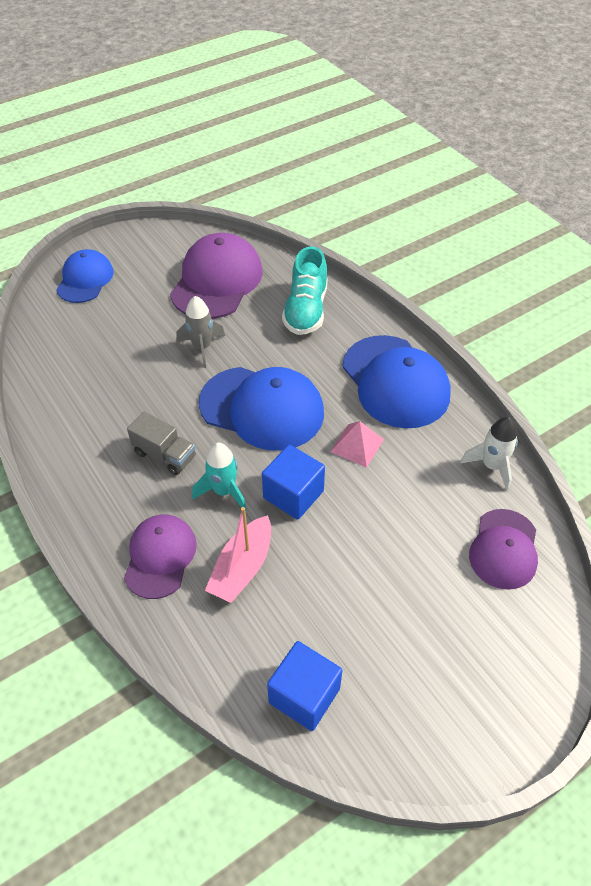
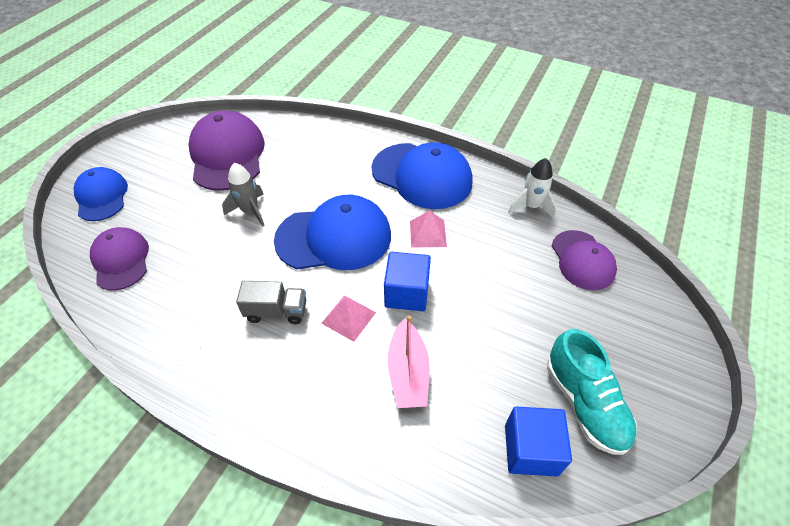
camera: 30 degrees left, 0 degrees up
(160, 557) = (332, 400): purple cap -> purple cap (121, 260)
(224, 491) = (349, 317): turquoise rocket -> pink pyramid
(306, 310) = (317, 150): turquoise shoe -> turquoise shoe (584, 403)

